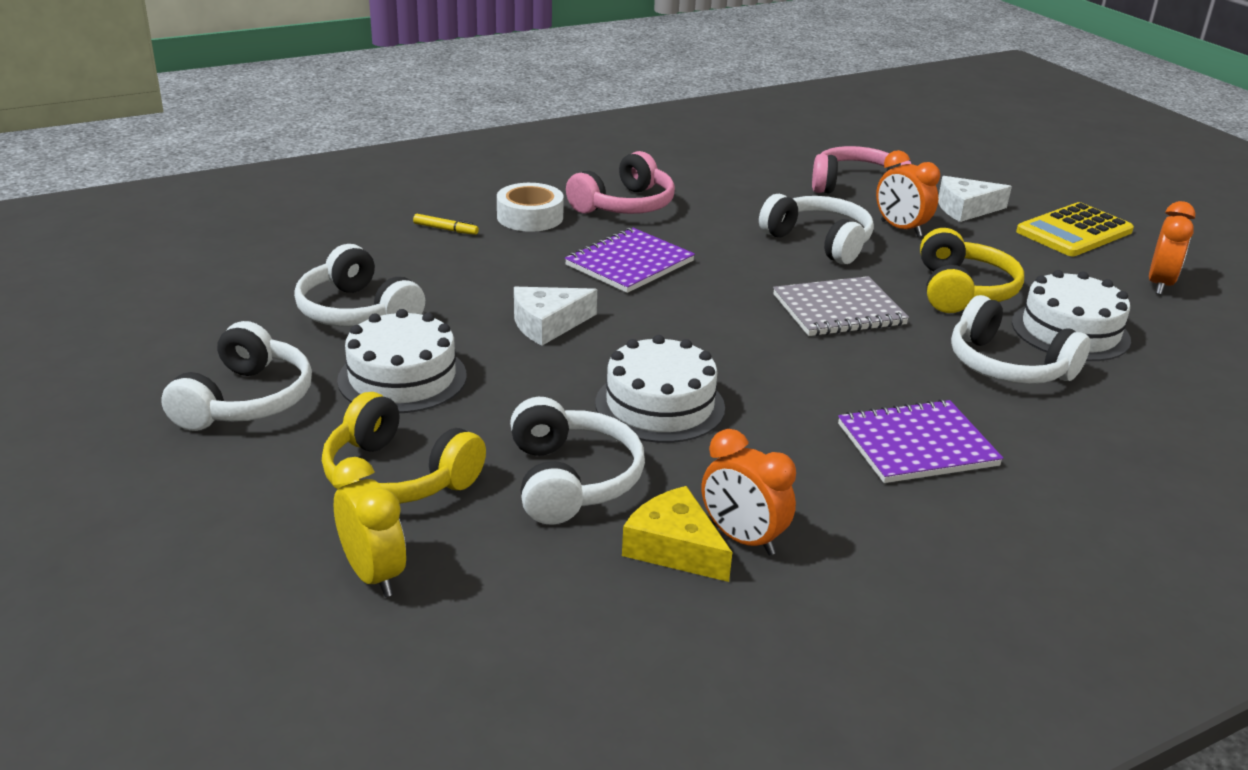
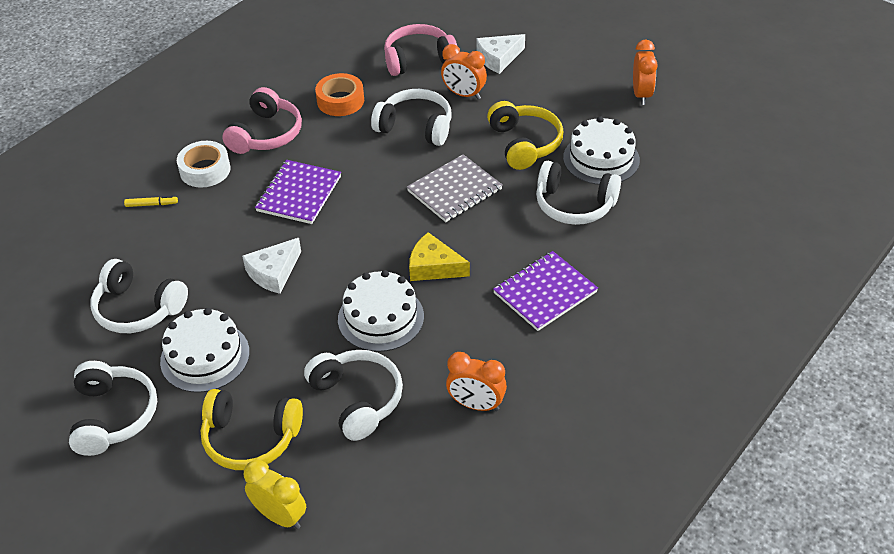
camera: 20 degrees left, 15 degrees up
(674, 548) = (441, 426): yellow cheese -> yellow cheese (434, 267)
(735, 199) = (340, 101): none -> orange tape
(1074, 231) = (575, 59): yellow calculator -> none

